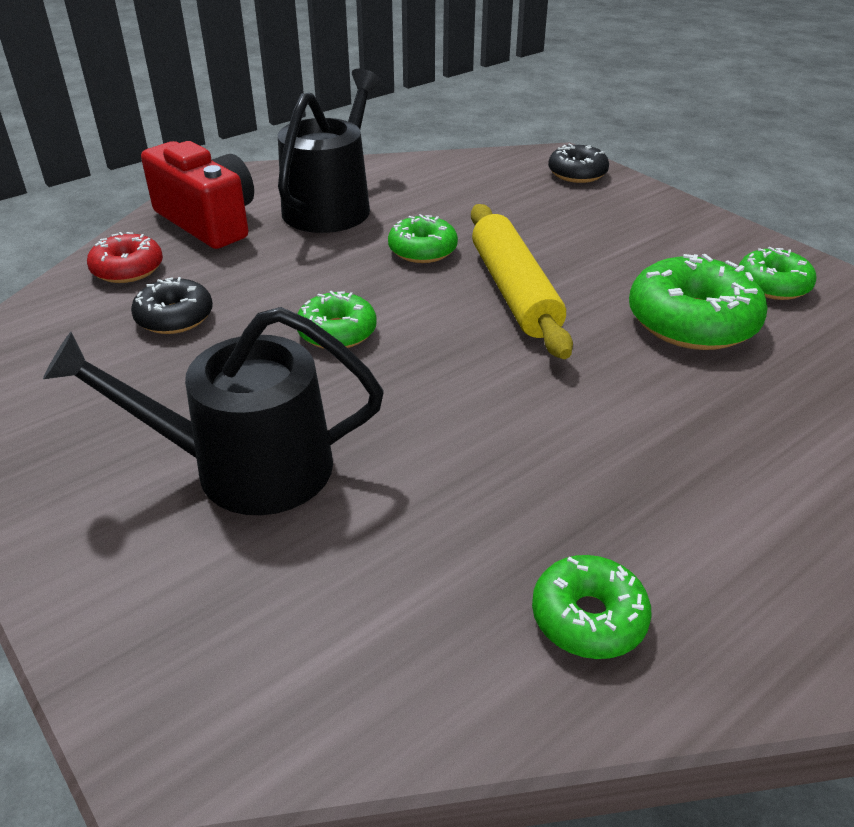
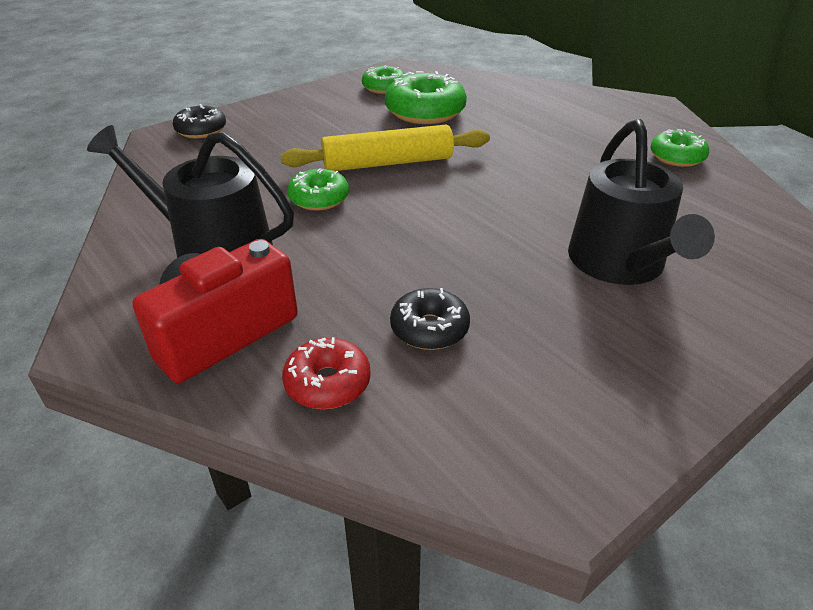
camera: 90 degrees left, 0 degrees up
(337, 332) = (447, 235): green donut -> none

